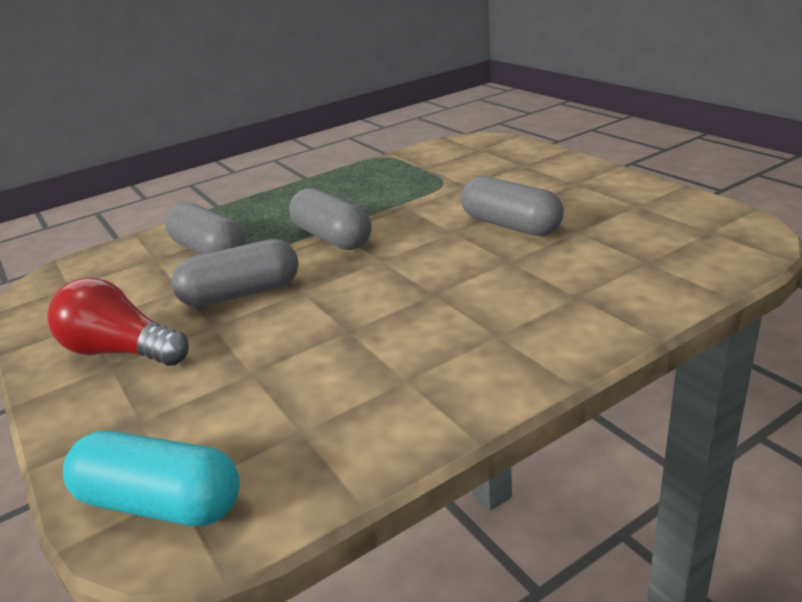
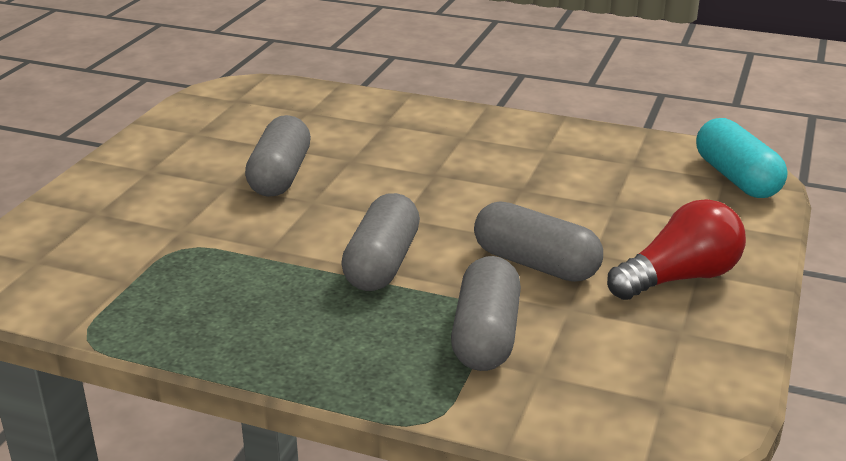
camera: 130 degrees left, 0 degrees up
(121, 351) = (679, 278): red light bulb -> red light bulb turned 105 degrees counterclockwise

